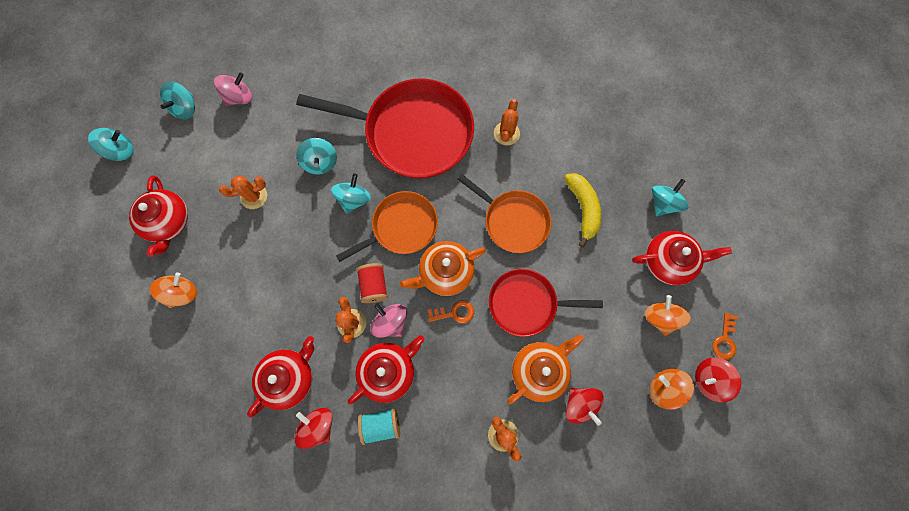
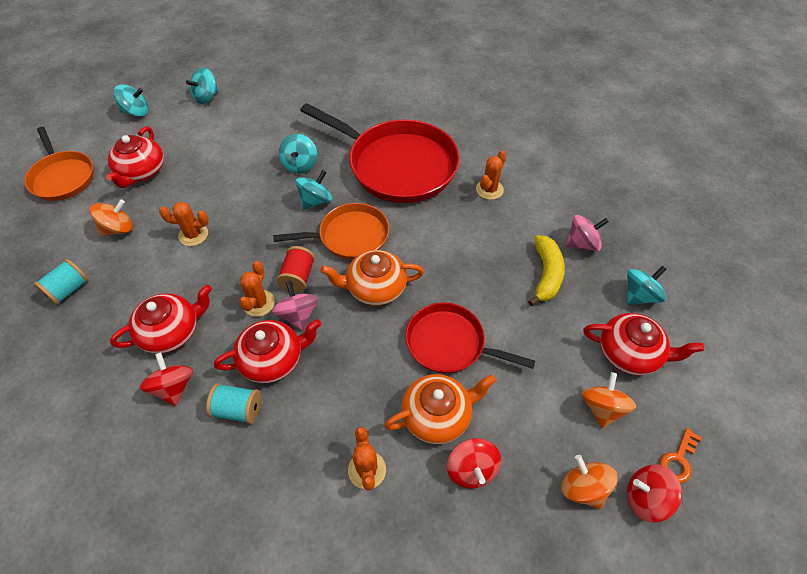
camera: 20 degrees right, 20 degrees down
(173, 371) = (69, 290): none -> turquoise spool
(239, 98) = (256, 101): pink spinning top -> pink spinning top (582, 243)
(254, 196) = (226, 173): orange cactus -> orange cactus (193, 235)
(454, 312) = (368, 327): orange key -> none
(513, 221) = (466, 264): orange pan -> orange pan (63, 177)

